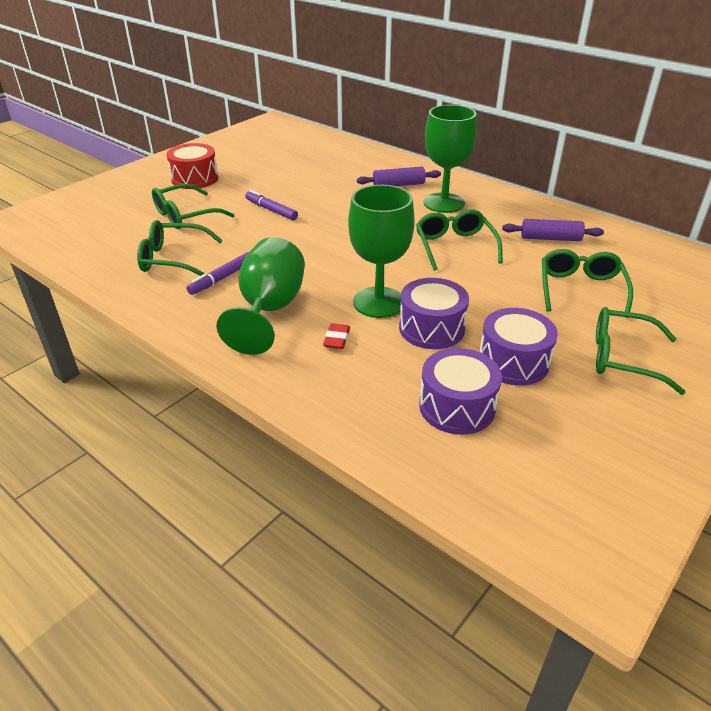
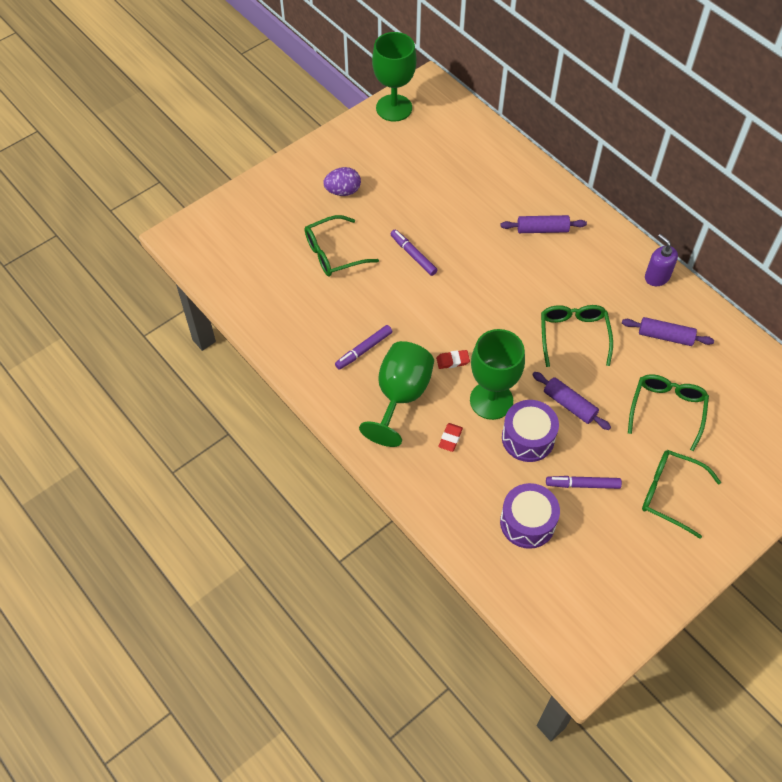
camera: 10 degrees right, 20 degrees up
(173, 259) = (322, 317): green glasses -> none
(195, 179) = (343, 191): red drum -> purple egg
(327, 276) = (452, 361): none -> red eraser
(444, 203) = (580, 266): green goblet -> green goblet (394, 108)
(470, 296) = (569, 405): none -> purple rolling pin
(513, 362) = (582, 485): purple drum -> purple marker
(522, 203) = (657, 277): none -> purple soap dispenser

